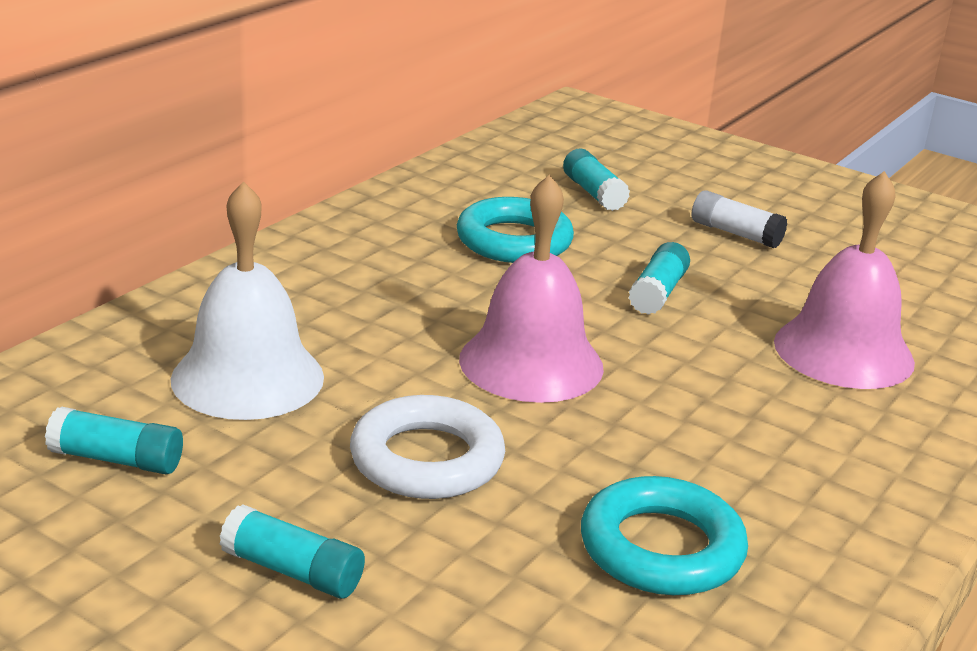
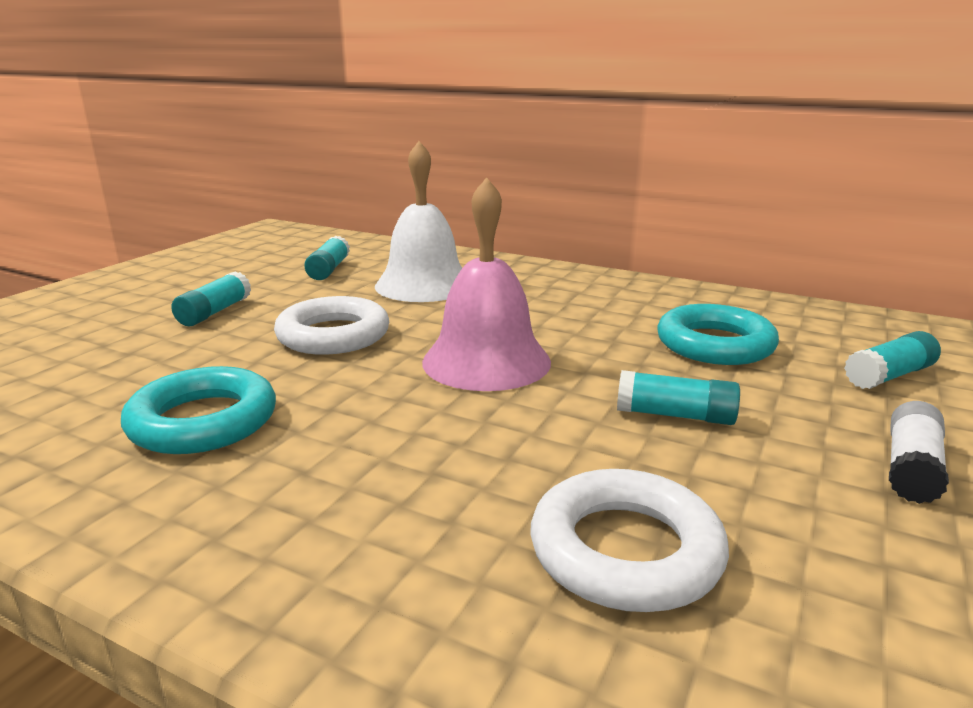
camera: 85 degrees right, 5 degrees down
(843, 351) = (625, 550): pink bell -> white ring

